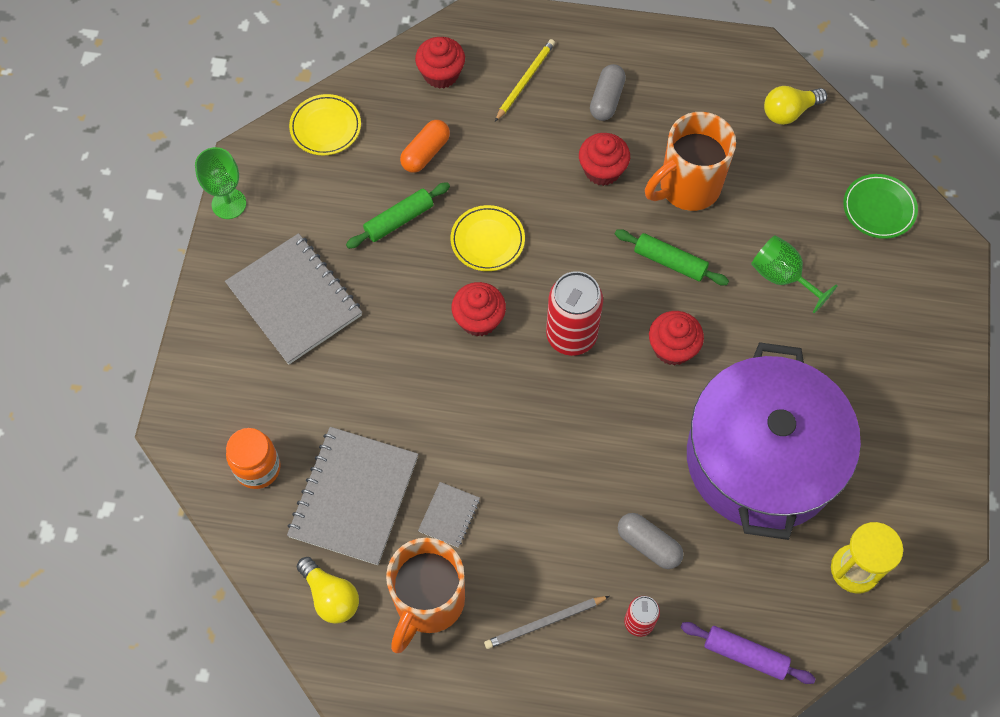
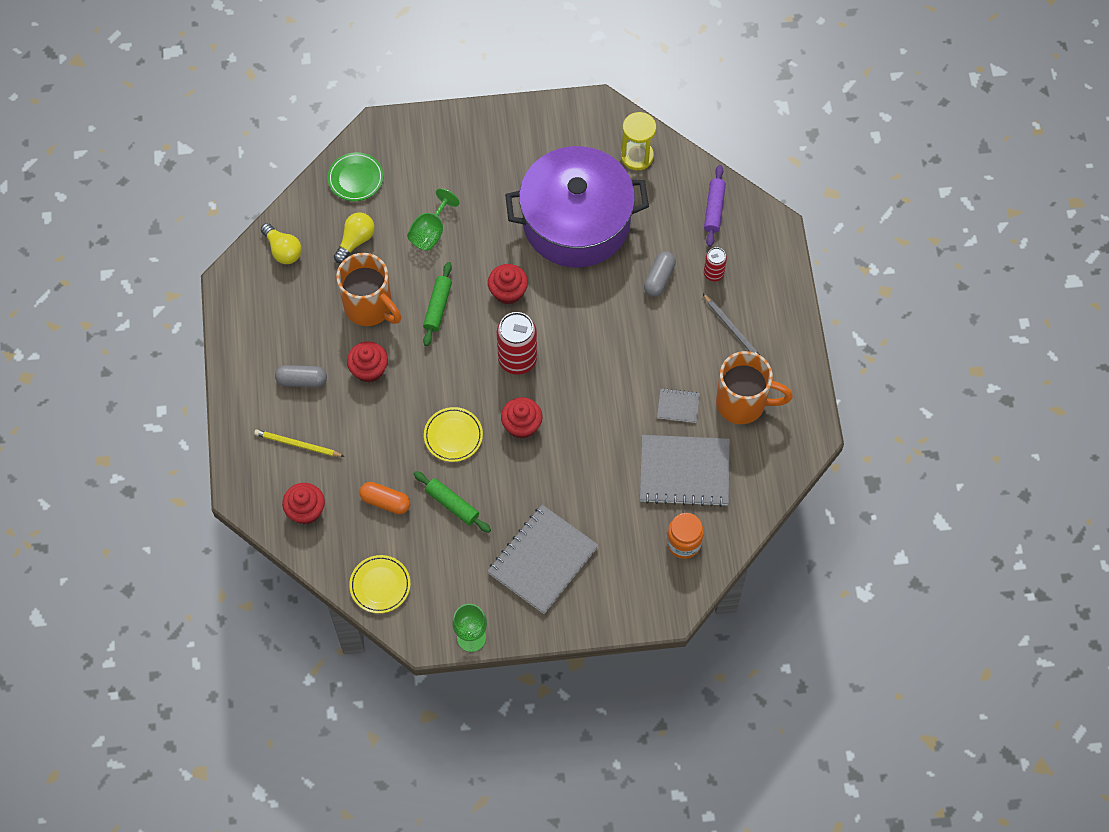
camera: 105 degrees left, 0 degrees up
(331, 596) = (759, 466): yellow light bulb -> yellow light bulb (355, 241)

